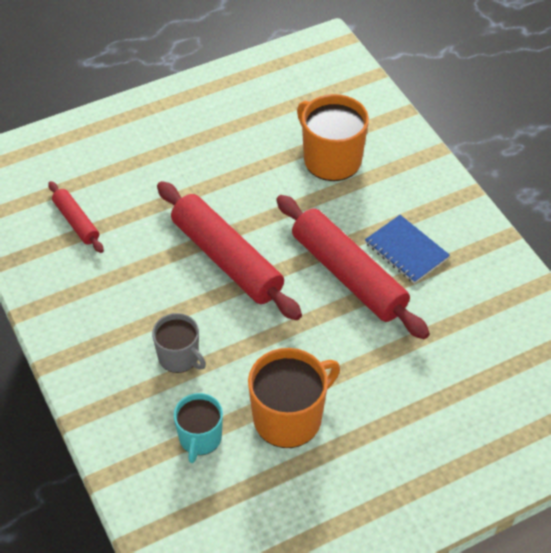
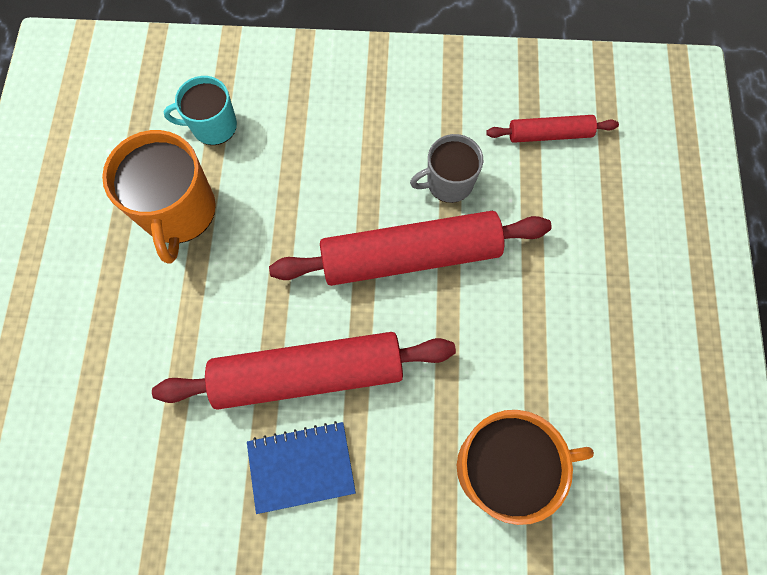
camera: 120 degrees right, 20 degrees up
(179, 357) = (313, 151): grey mug -> grey mug (448, 183)
(200, 438) = (213, 126): turquoise mug -> turquoise mug turned 45 degrees counterclockwise

